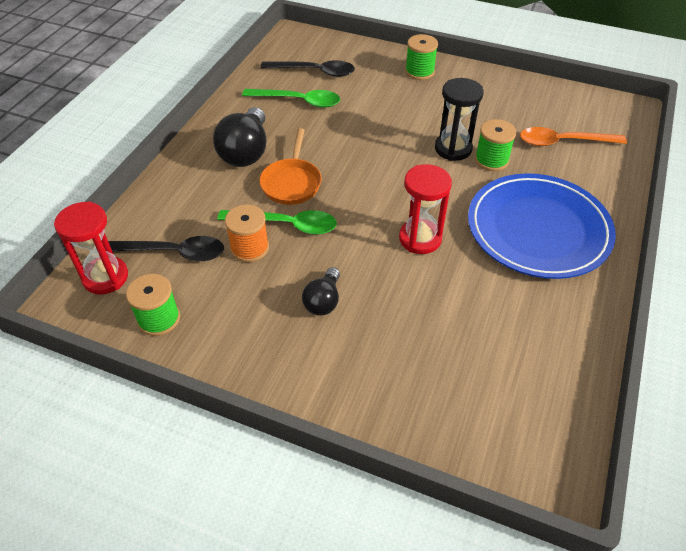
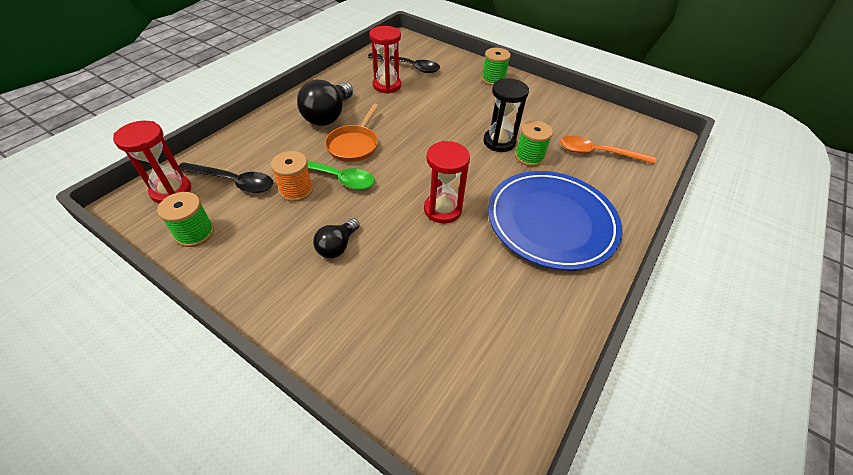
camera: 10 degrees right, 0 degrees up
(298, 101) = (387, 85): green spoon -> red hourglass

